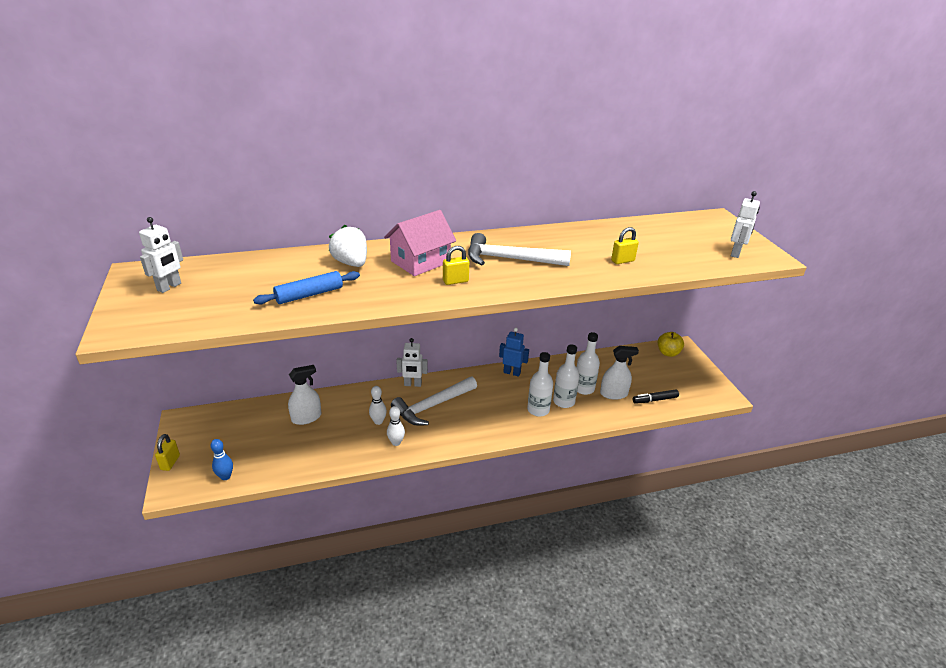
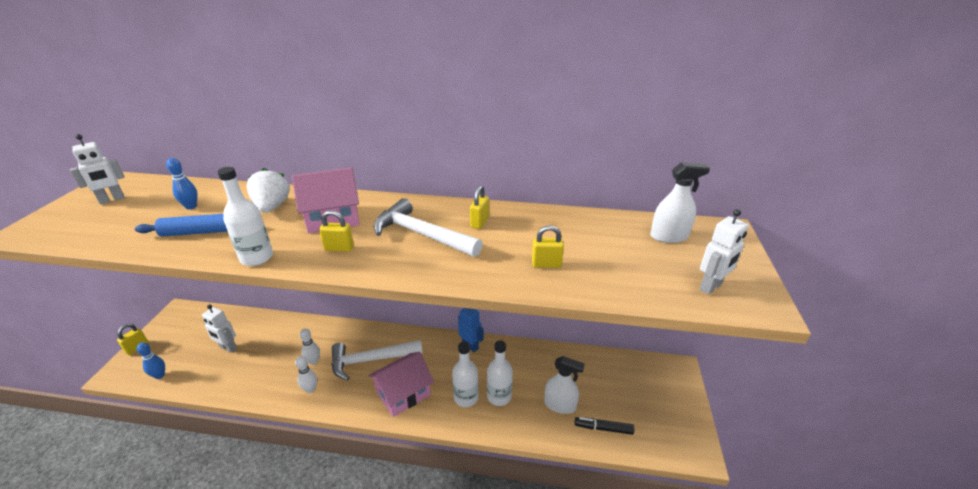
camera: 25 degrees right, 0 degrees up
(268, 277) = (191, 207): none -> blue bowling pin
(306, 417) = (262, 338): white spray bottle -> white spray bottle (669, 236)
(412, 384) = (371, 331): white robot -> white robot (228, 348)
(483, 422) = (403, 393): none -> pink house
(545, 242) = (479, 222): none -> yellow padlock
(583, 388) = (531, 387): white bottle -> white bottle (257, 258)
(668, 353) = (657, 372): yellow apple -> none

